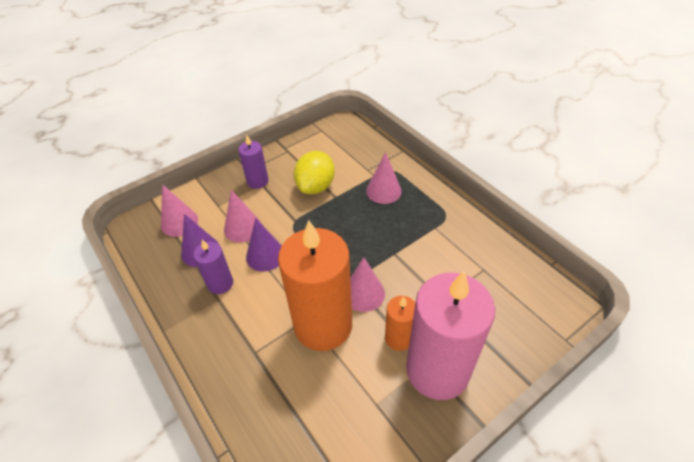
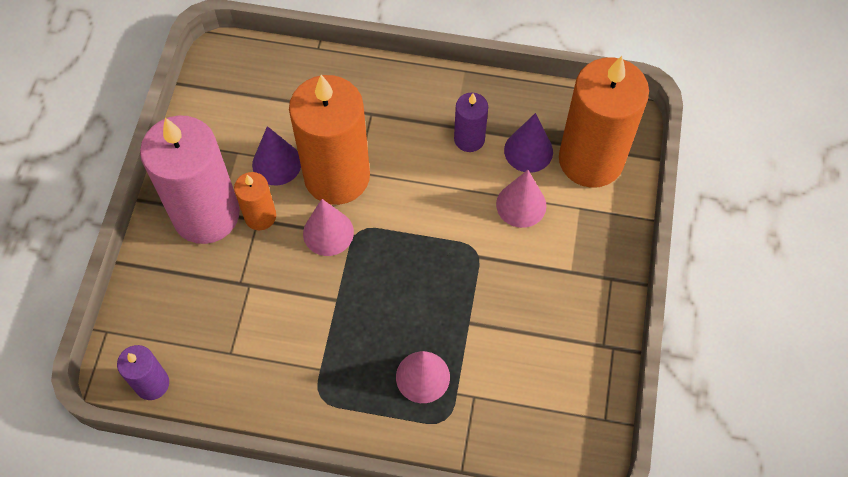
camera: 135 degrees right, 15 degrees up
(179, 222) = (591, 160): pink cone -> orange candle
(257, 181) = (579, 271): purple candle -> purple candle (152, 384)
(265, 255) = (462, 196): purple cone -> purple cone (276, 163)
(316, 186) = (507, 318): yellow lemon -> none

